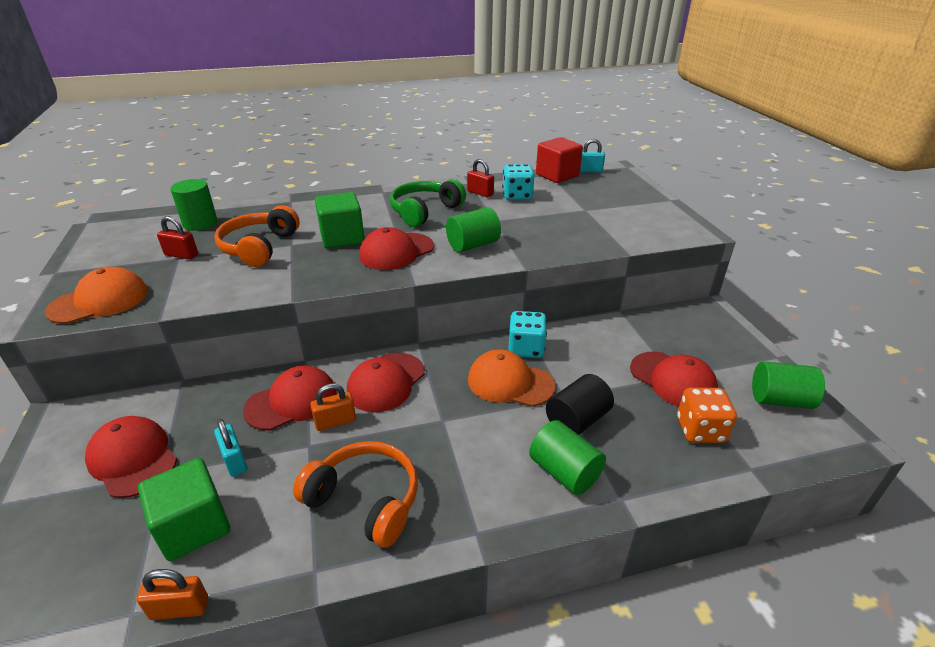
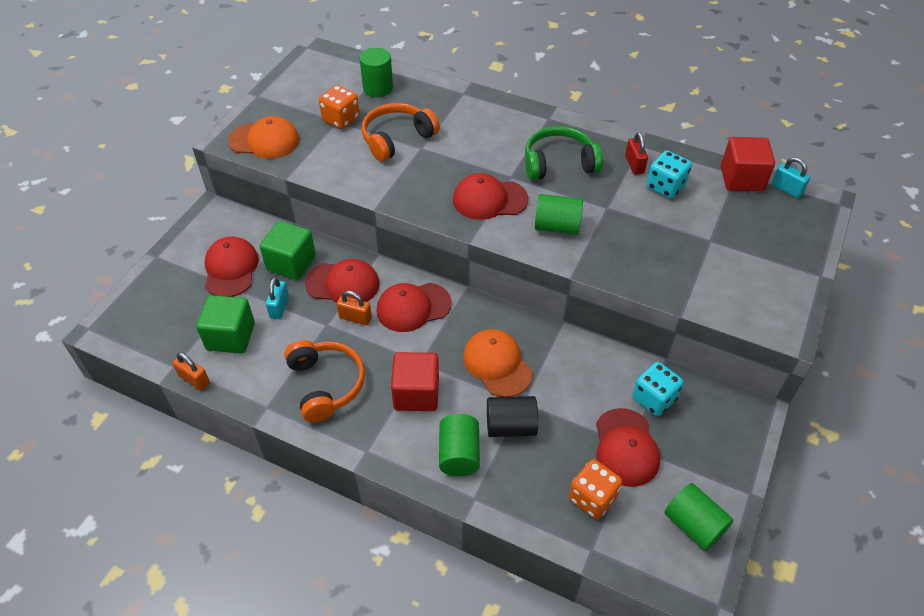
camera: 40 degrees right, 15 degrees up
(181, 255) = (341, 119): red padlock -> orange dice
(342, 238) = (464, 161): green cube -> green cube (291, 263)
(467, 448) = (416, 393): none -> red cube
(526, 348) = (541, 343): turquoise dice -> turquoise dice (654, 398)

